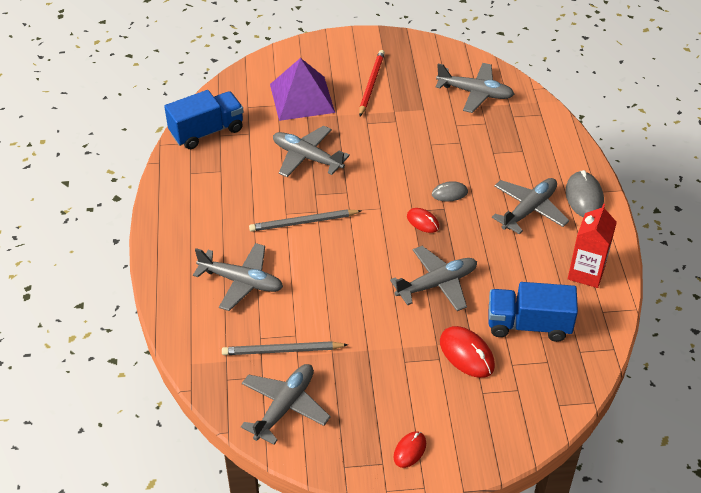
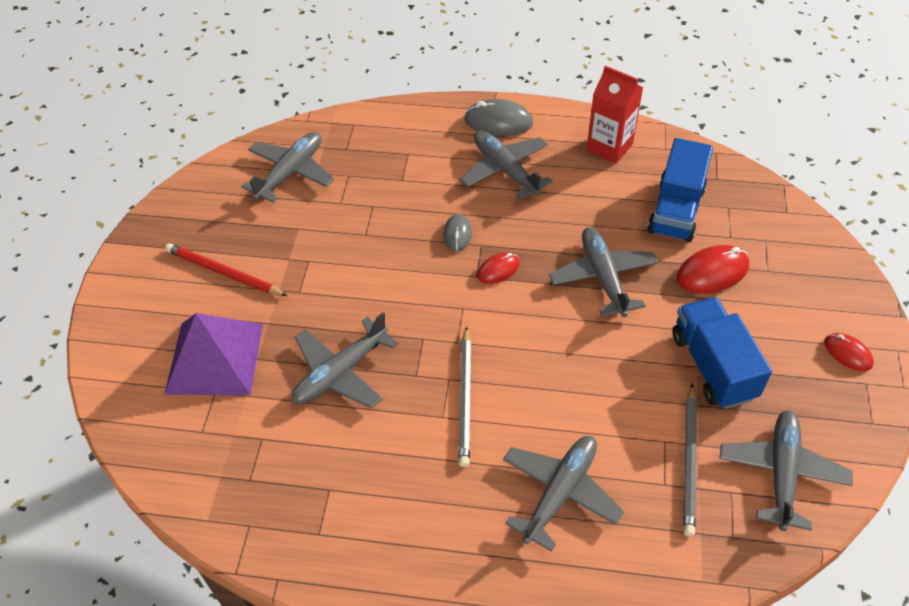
camera: 75 degrees left, 5 degrees up
(207, 131) = (234, 497): blue truck -> blue truck (713, 366)
(285, 406) = (781, 472): grey plane -> grey plane turned 60 degrees clockwise

